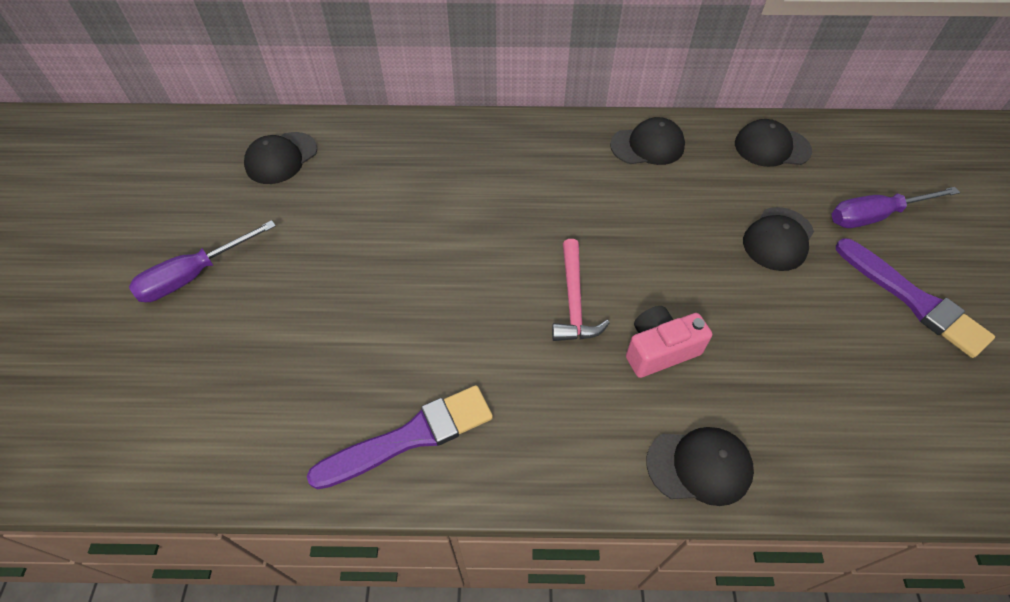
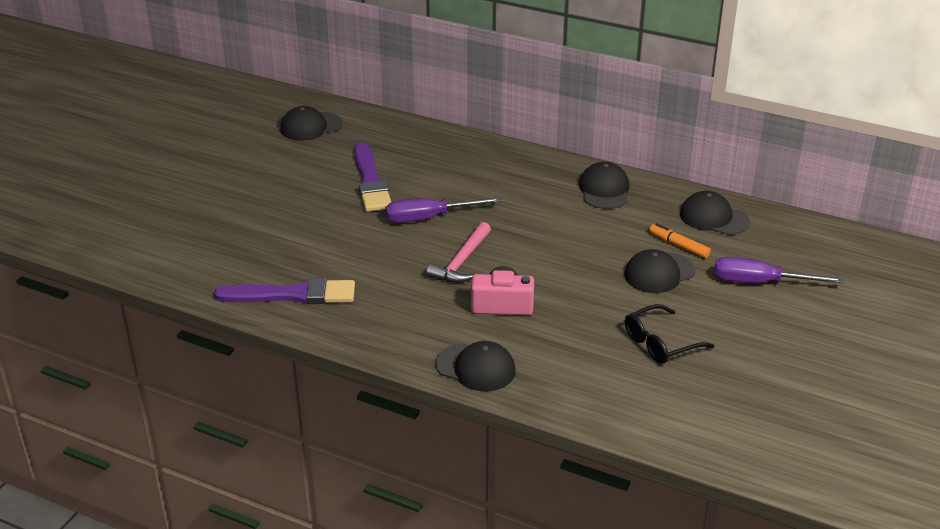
camera: 25 degrees right, 20 degrees down
(194, 275) = (209, 176): purple screwdriver -> purple screwdriver (429, 218)
(647, 146) = (604, 190): black cap -> black cap turned 105 degrees counterclockwise
(769, 195) = (679, 246): none -> orange marker
(852, 339) = (660, 343): none -> black glasses
(913, 300) = (737, 337): purple brush -> purple brush (370, 181)

